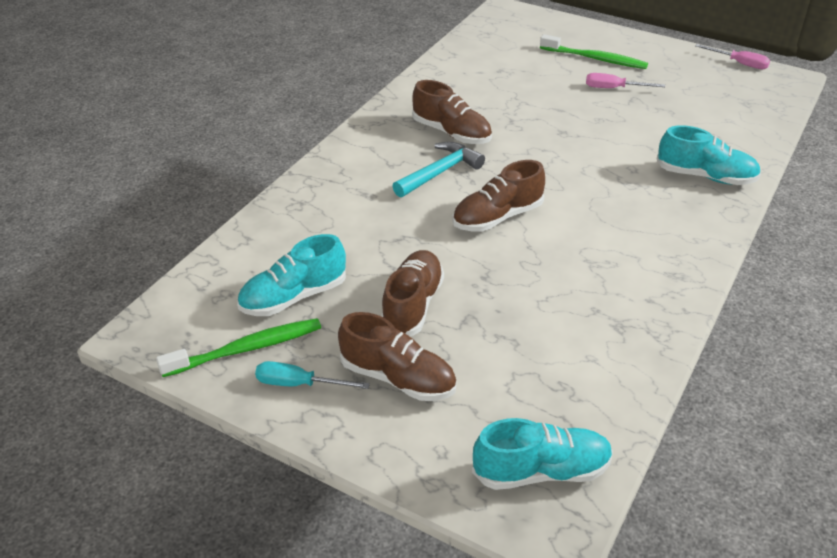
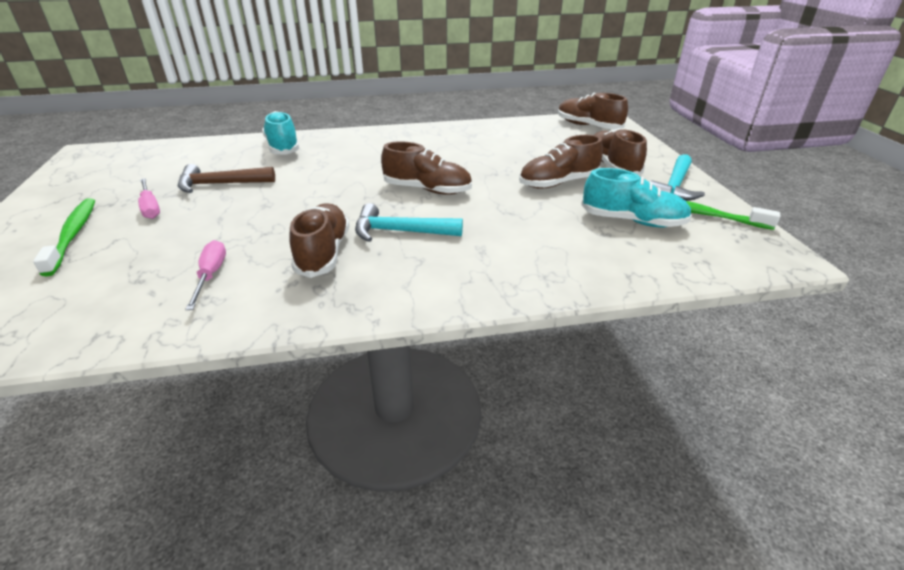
camera: 130 degrees left, 5 degrees down
(299, 384) = (674, 187): turquoise screwdriver -> turquoise hammer
(541, 471) = (588, 126): turquoise shoe -> brown shoe
(632, 123) = (220, 184): none -> brown hammer
(739, 63) = (57, 172): pink screwdriver -> pink screwdriver (211, 275)

